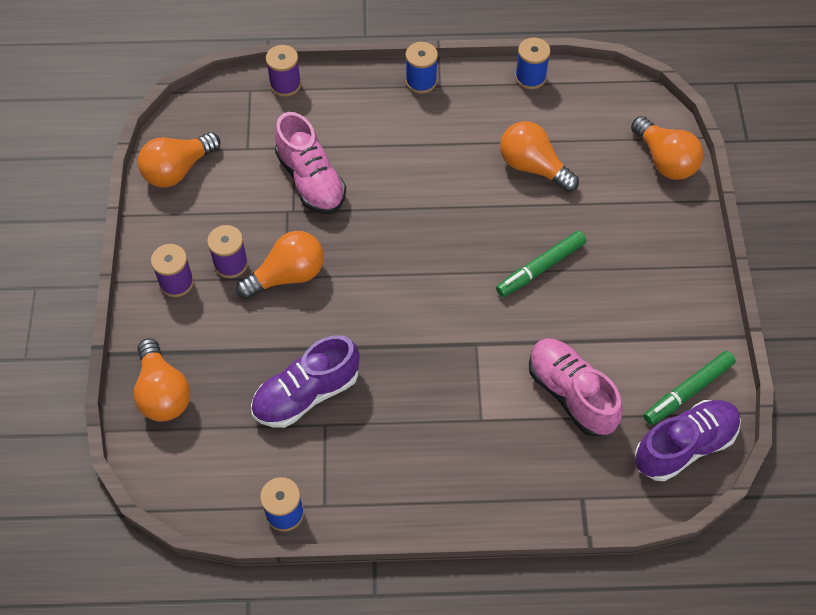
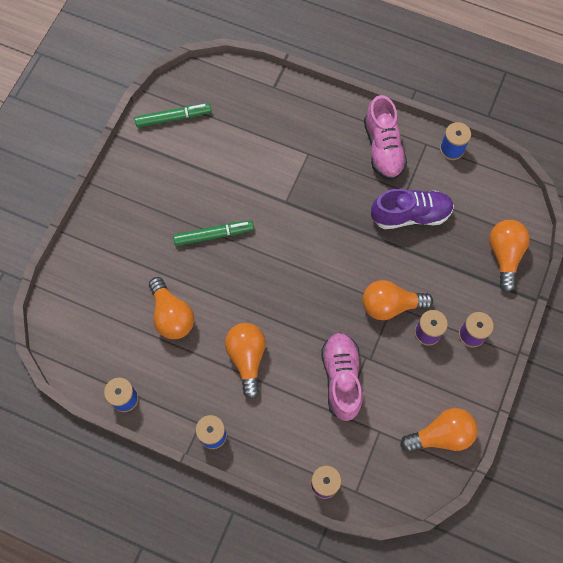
camera: 155 degrees left, 10 degrees up
(571, 394) = (244, 146): pink shoe -> pink shoe (383, 148)
(664, 160) = (75, 278): orange light bulb -> orange light bulb (247, 358)
(684, 446) = (197, 89): purple shoe -> none

